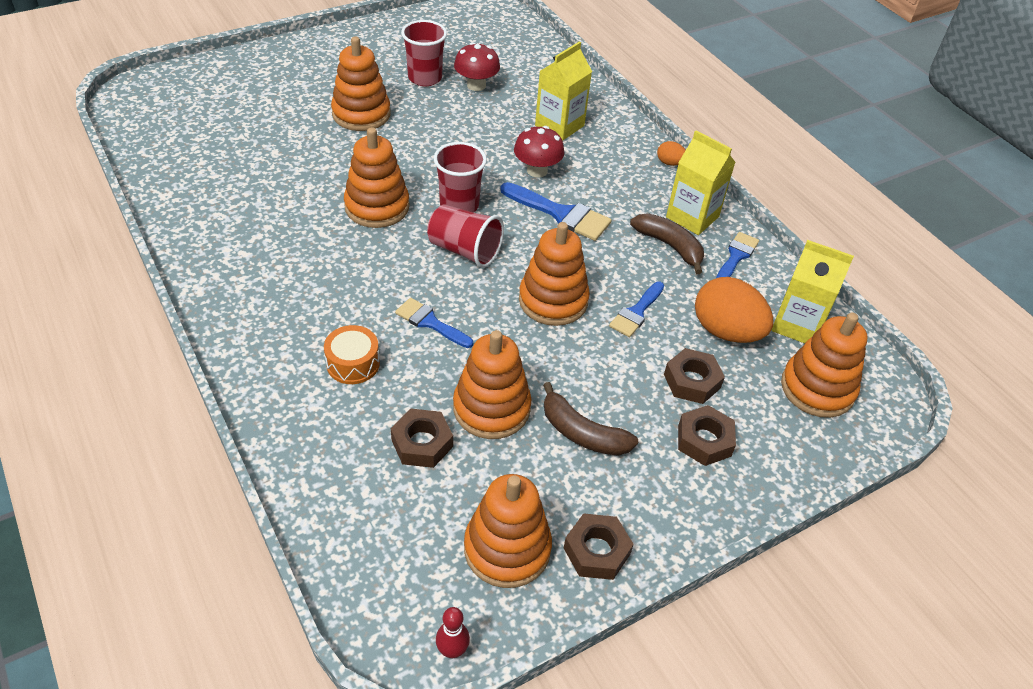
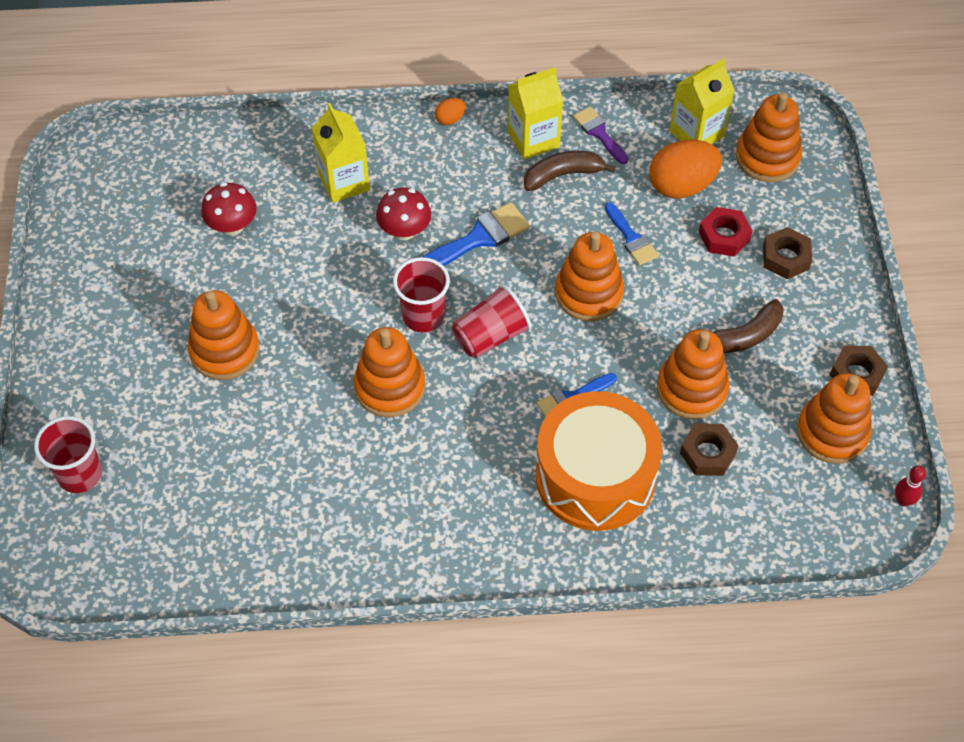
camera: 60 degrees left, 10 degrees up
(353, 363) = (595, 476): orange drum -> orange drum, size x2.35
(425, 78) = (191, 268): red cup -> red cup (80, 474)
(692, 381) = (724, 236): brown nut -> red nut
(736, 256) = (599, 133): blue brush -> purple brush

